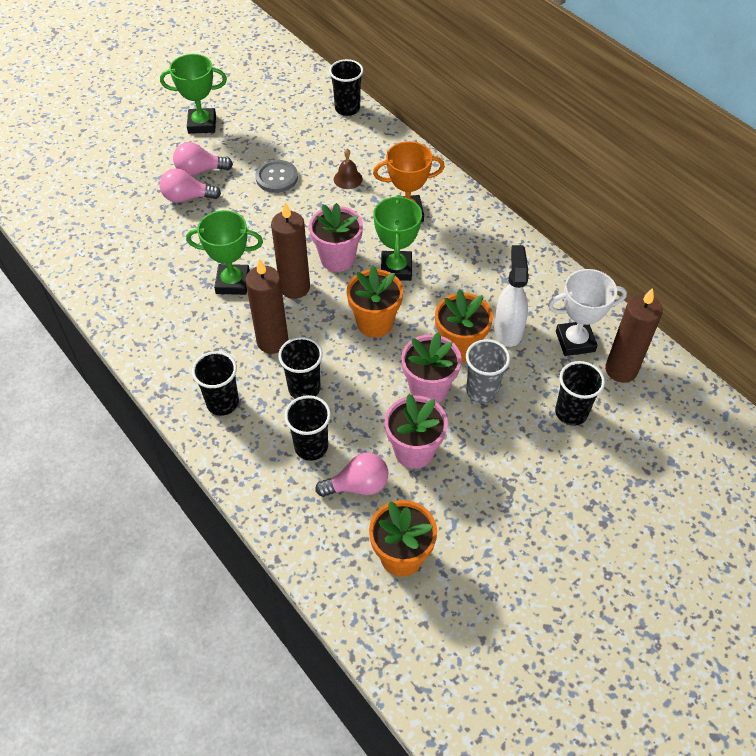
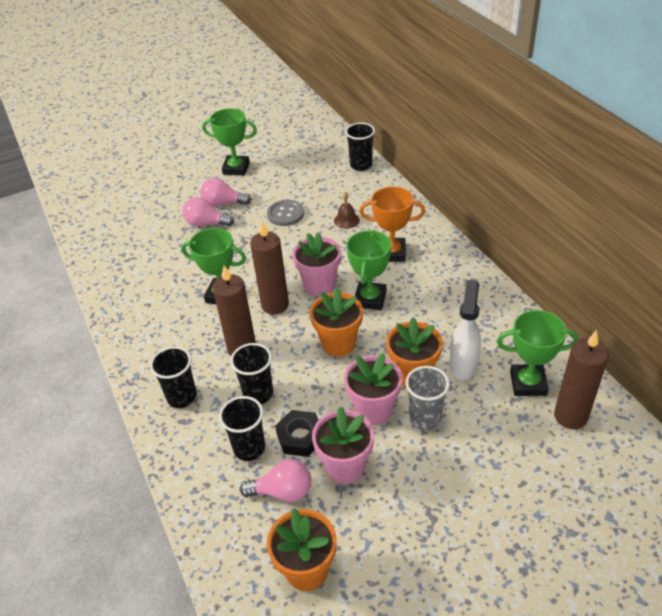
camera: 15 degrees right, 10 degrees down
(361, 428) = (300, 437): none -> black nut
(571, 412) = (510, 451): black cup -> none
(575, 341) = (528, 383): white trophy -> green trophy

